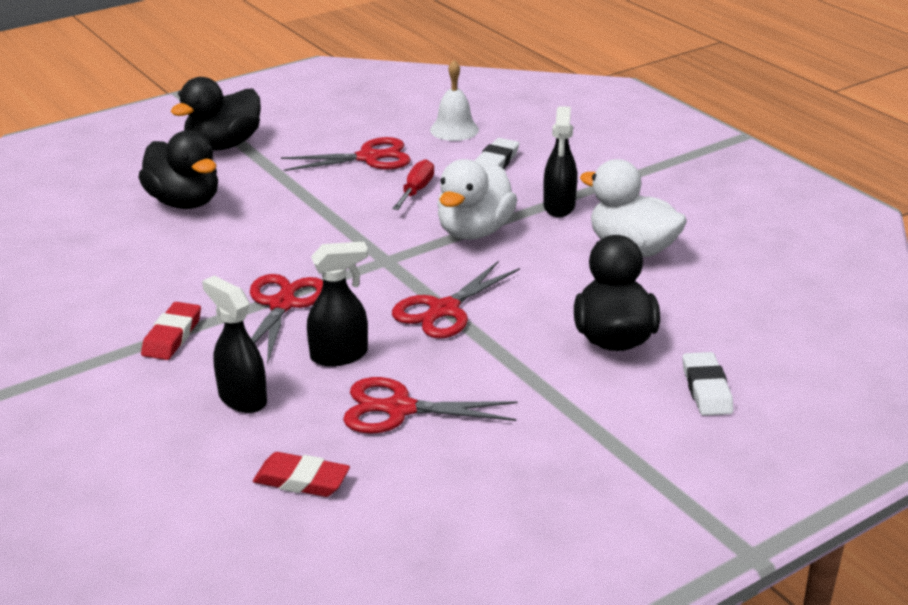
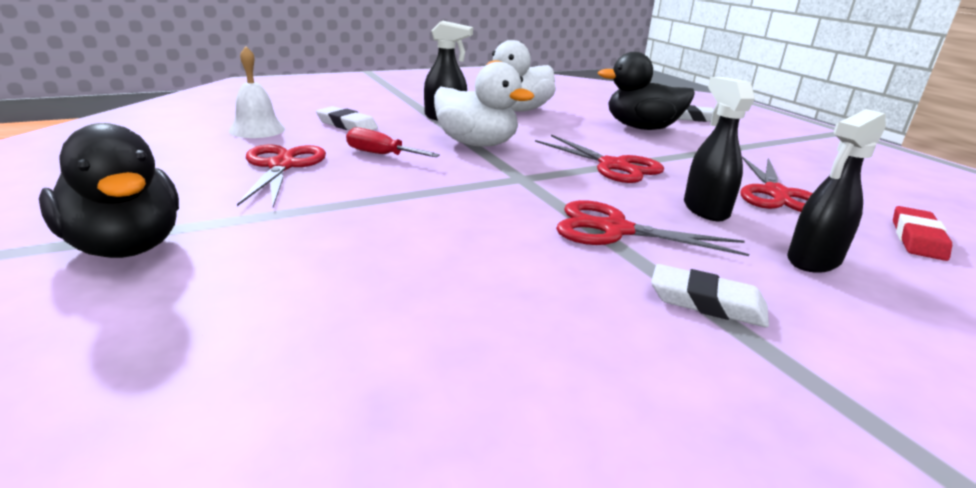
camera: 85 degrees left, 5 degrees down
(172, 336) = (707, 302): red eraser -> white eraser
(184, 202) = (308, 285): black duck -> none

